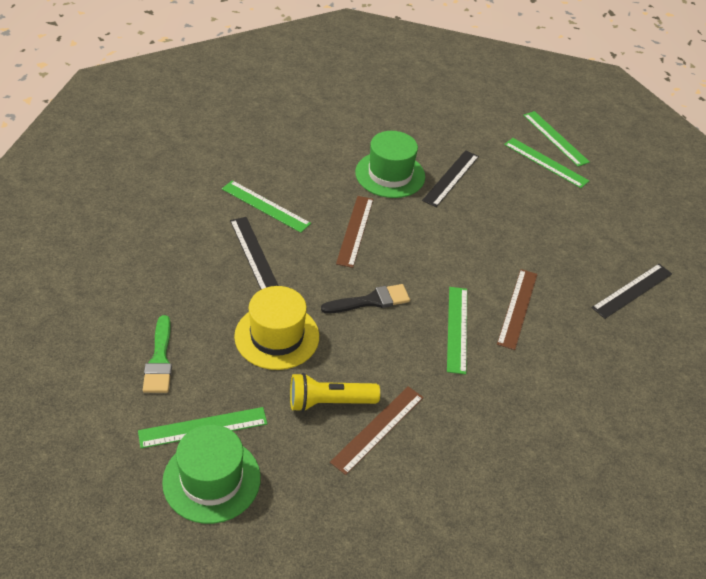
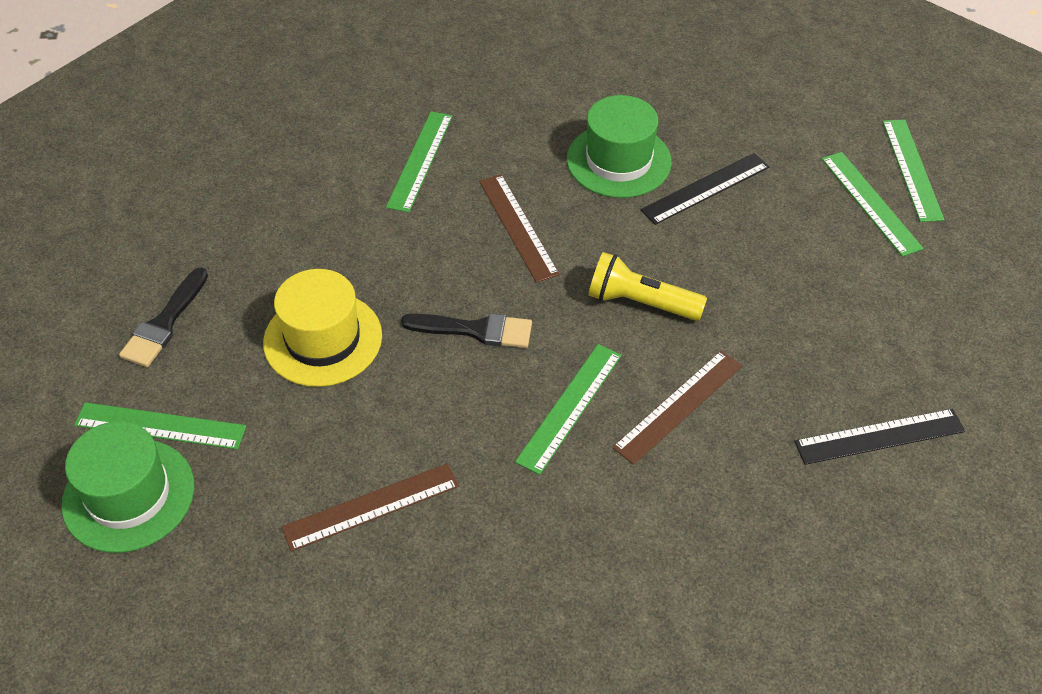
camera: 30 degrees right, 5 degrees up
(159, 360) = (164, 323): green brush -> black brush
(253, 253) = (364, 220): black ruler -> none
(265, 206) = (420, 160): green ruler -> green ruler turned 45 degrees clockwise
(329, 402) = (332, 448): yellow flashlight -> yellow flashlight (640, 302)
(355, 230) = (518, 227): brown ruler -> brown ruler turned 60 degrees counterclockwise

